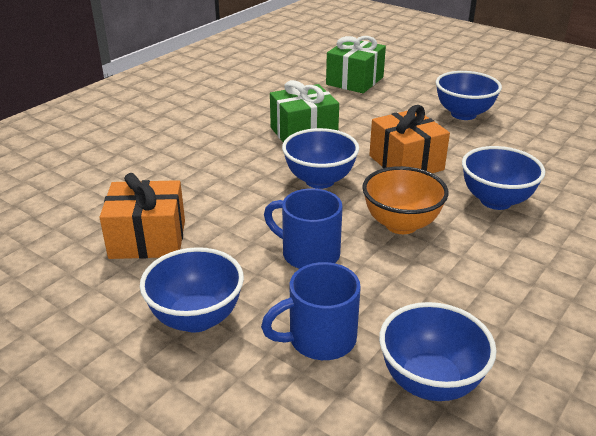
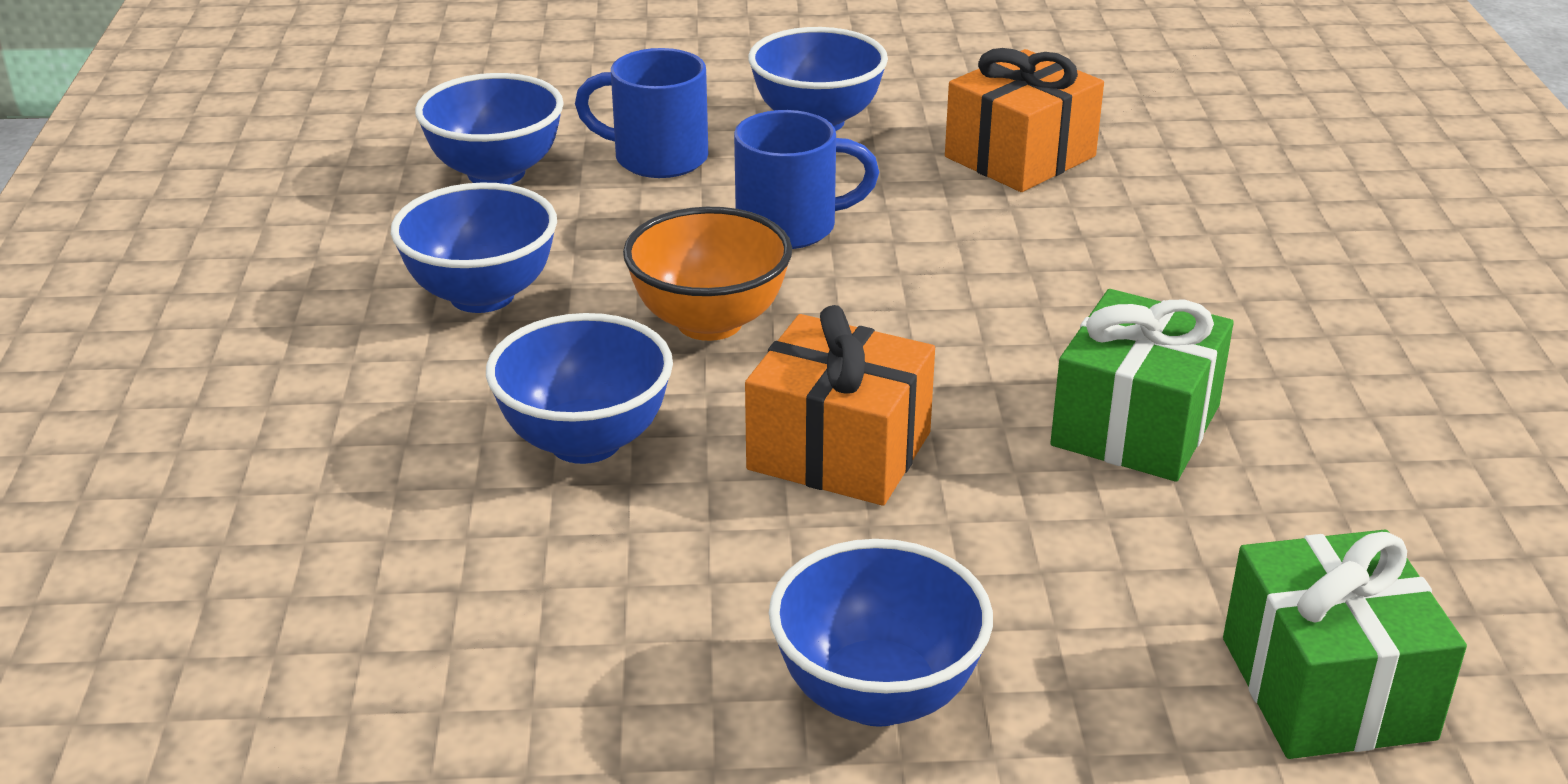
camera: 140 degrees right, 0 degrees up
(319, 180) = (939, 337): blue bowl -> blue bowl (482, 295)
(319, 339) = (657, 158): blue mug -> blue mug turned 105 degrees counterclockwise

